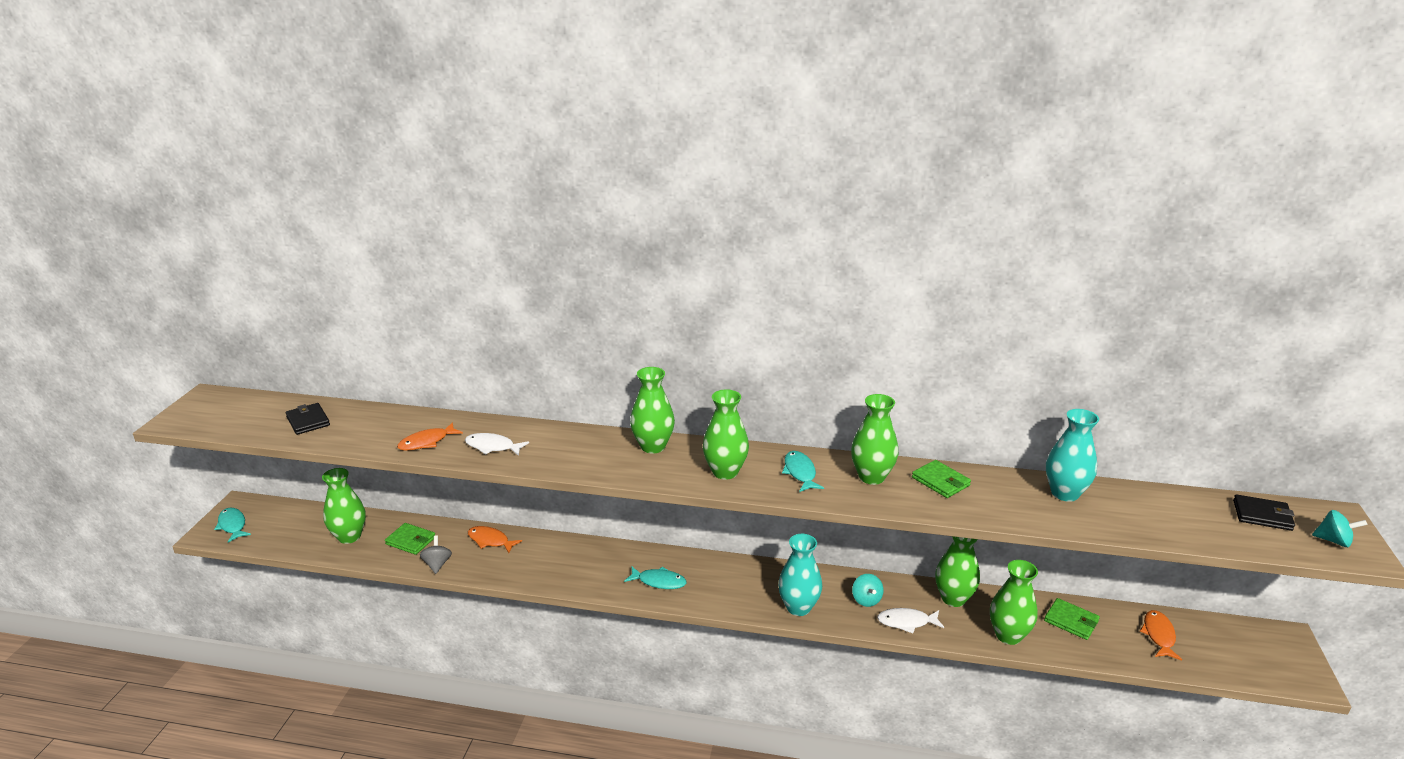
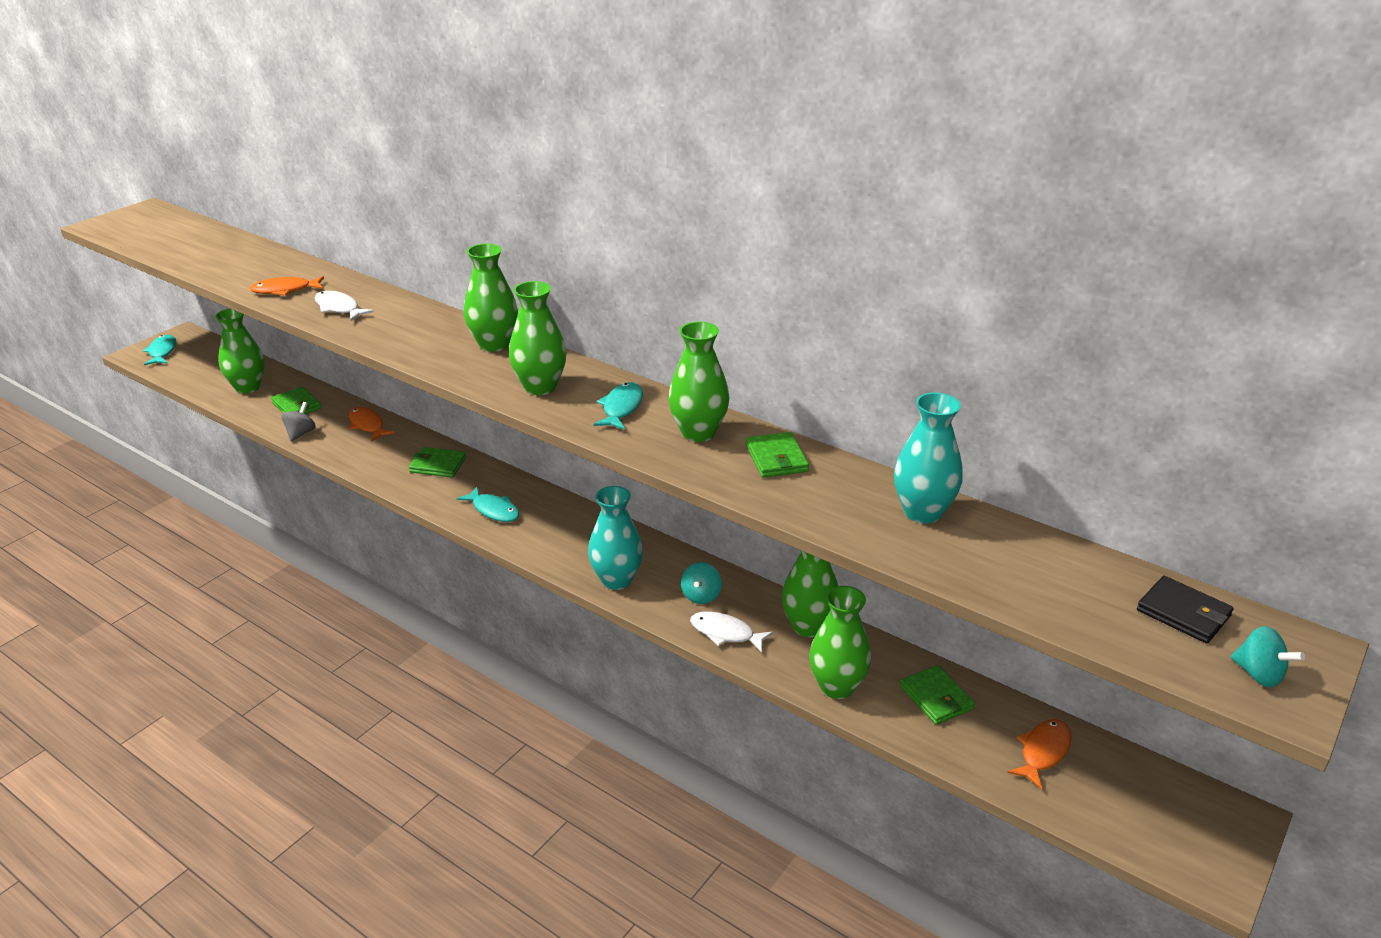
camera: 25 degrees right, 5 degrees up
(308, 421) = (205, 248): black wallet -> none
(580, 557) = (438, 465): none -> green wallet

